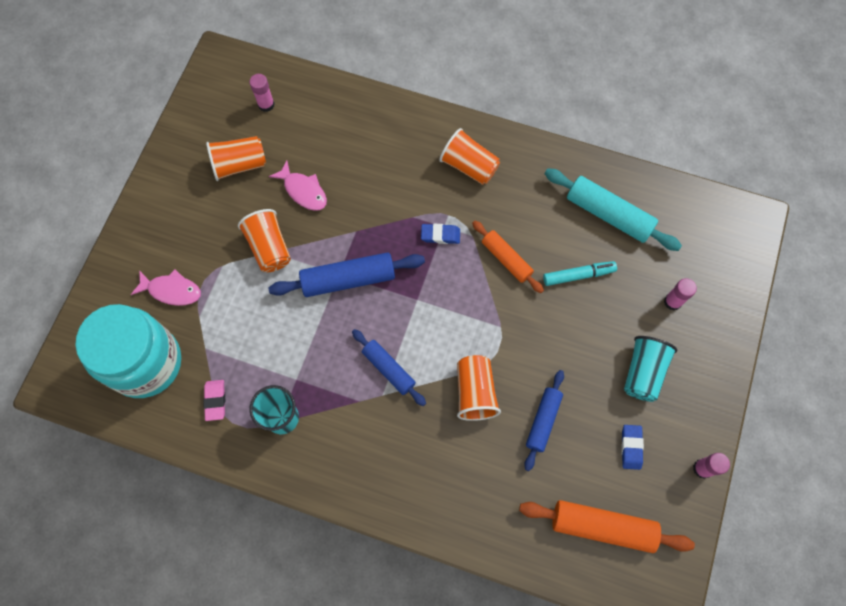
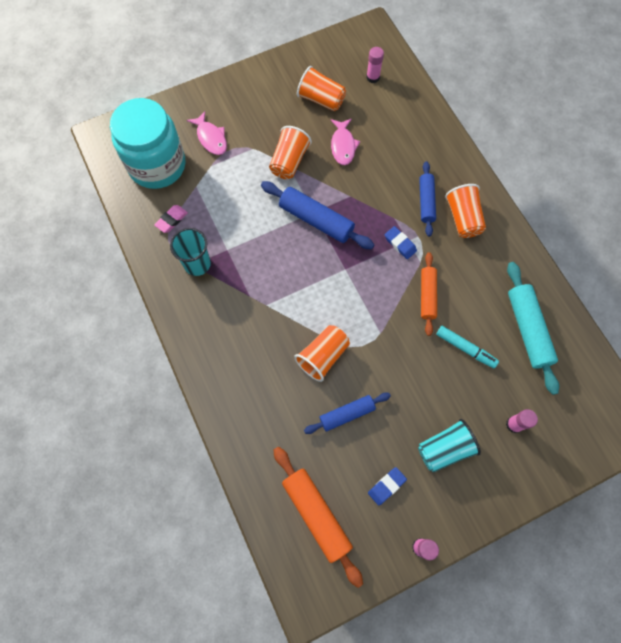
camera: 45 degrees right, 0 degrees up
(388, 369) = (285, 293): blue rolling pin -> blue rolling pin (426, 202)

